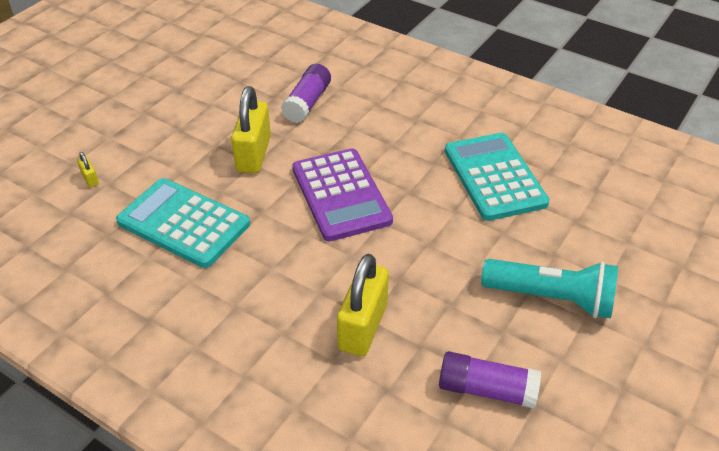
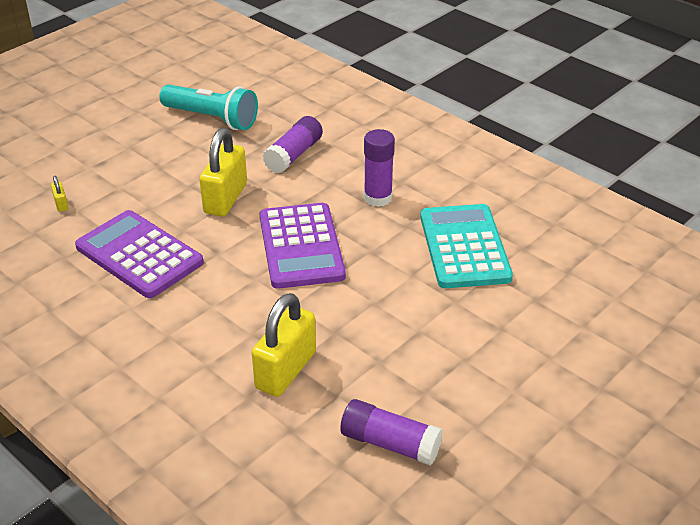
camera: 10 degrees right, 5 degrees down
(183, 223) = (139, 255): turquoise calculator -> purple calculator
(399, 137) = (378, 198): none -> purple glue stick
(551, 298) = (484, 369): turquoise flashlight -> turquoise flashlight (212, 119)

